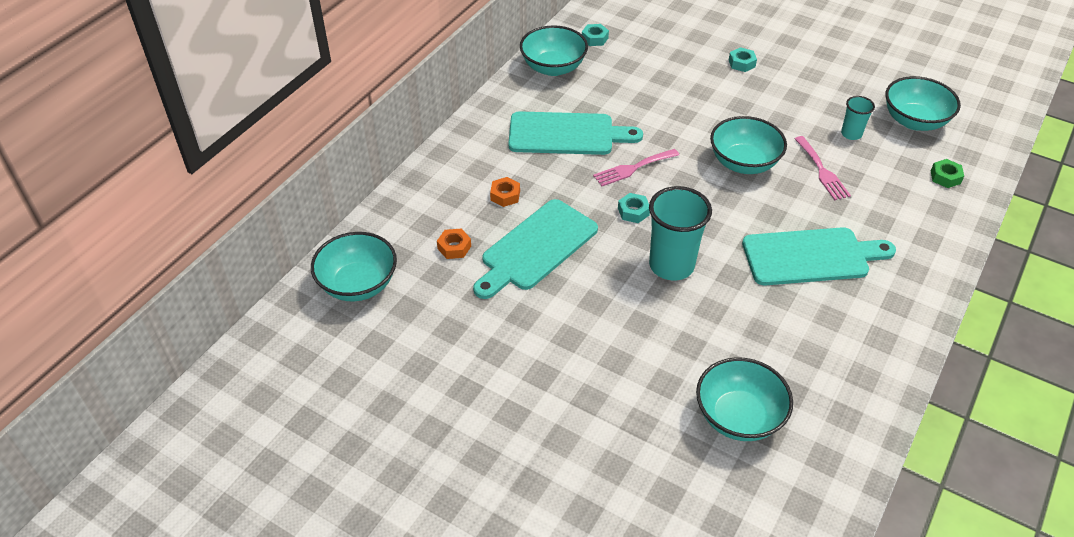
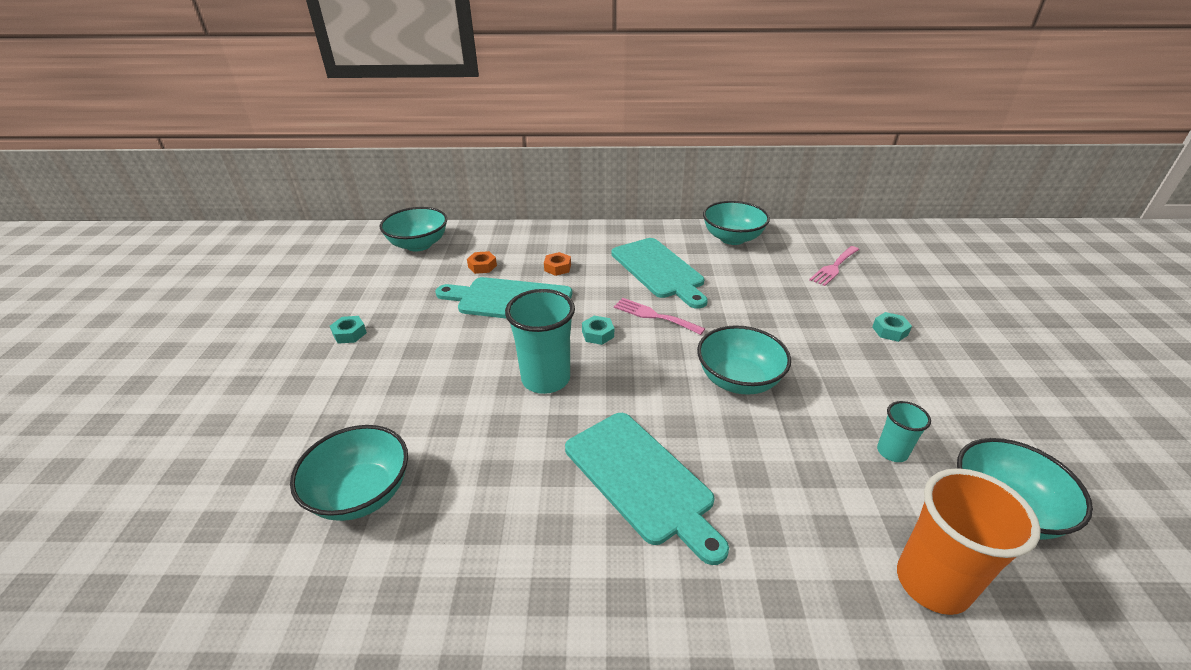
camera: 60 degrees right, 10 degrees down
(594, 38) = (797, 243): turquoise nut -> turquoise nut (349, 334)
(822, 171) = (795, 445): pink fork -> pink fork (834, 267)
(945, 177) = (932, 583): green nut -> orange cup

